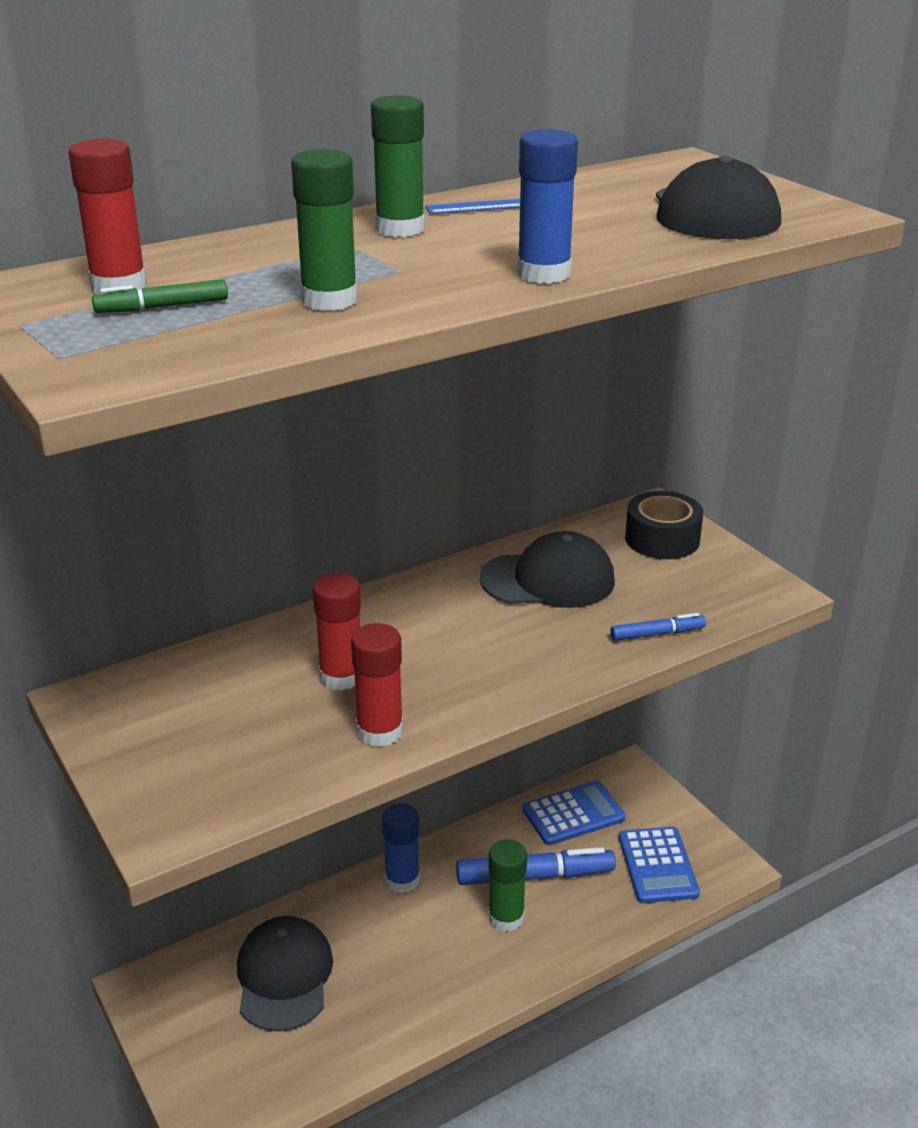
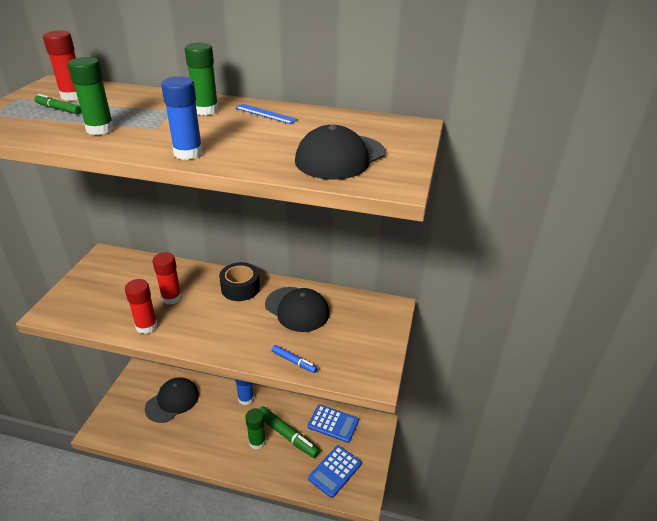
camera: 45 degrees right, 5 degrees up
(534, 876) = (287, 435): blue marker -> green marker
(662, 539) = (371, 322): black tape -> black tape (240, 288)

